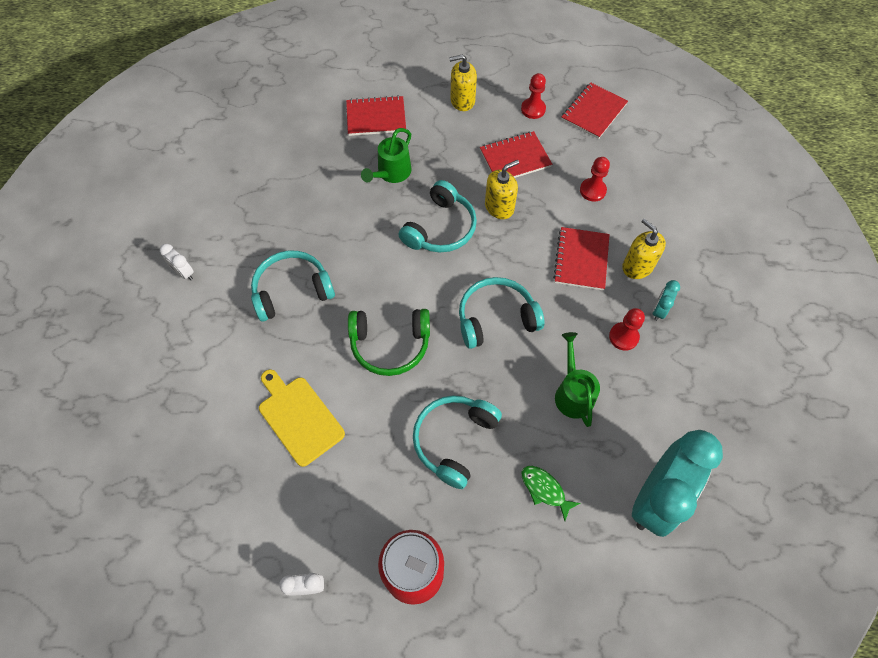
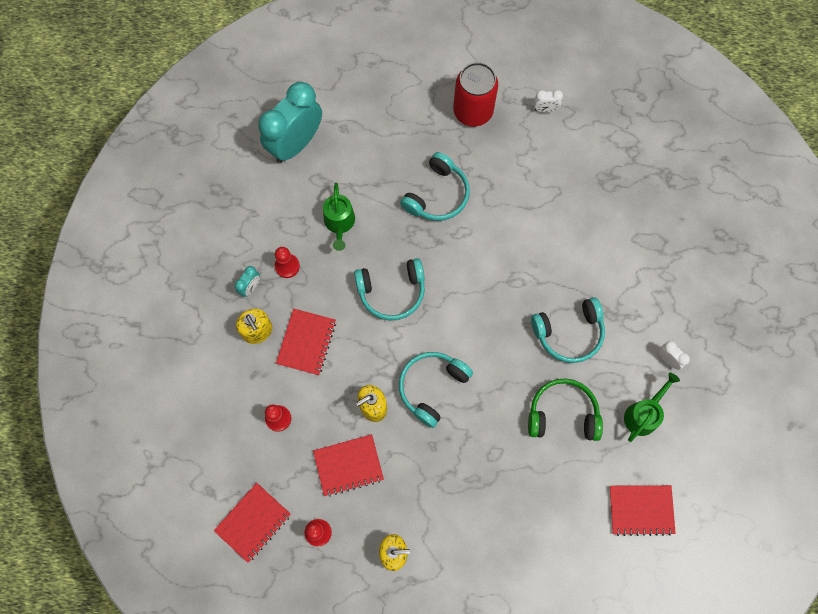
camera: 175 degrees left, 10 degrees up
(299, 417) = (557, 222): yellow cutting board -> none
(376, 117) = (490, 535): red notebook -> red notebook (641, 510)
(390, 345) = (483, 275): green headphones -> green headphones (562, 414)
(391, 173) = (476, 457): green watering can -> green watering can (643, 414)
(544, 490) = (374, 155): green fish -> none

